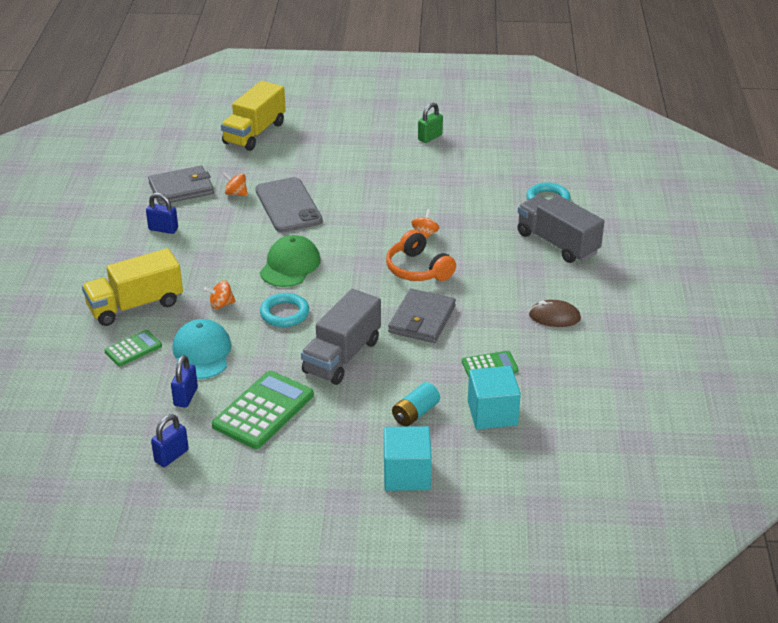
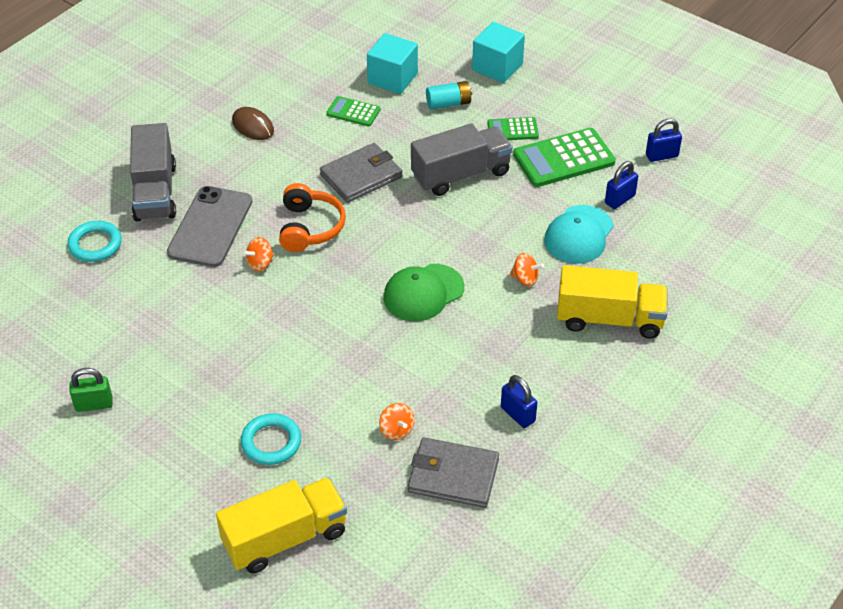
camera: 145 degrees left, 10 degrees up
(133, 349) = (639, 269): green calculator -> green calculator (512, 130)
(284, 313) = (474, 240): turquoise ring -> turquoise ring (271, 442)
(288, 205) = (355, 378): grey phone -> grey phone (210, 227)

